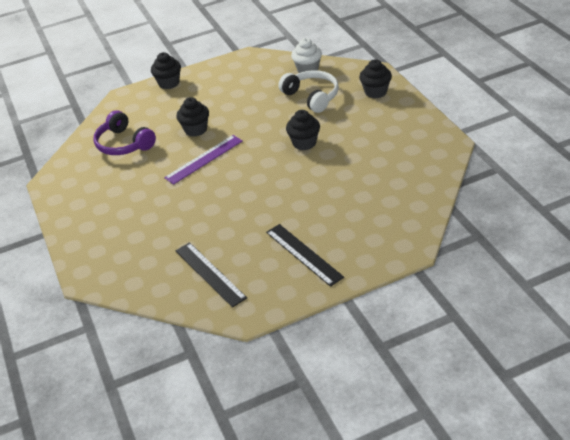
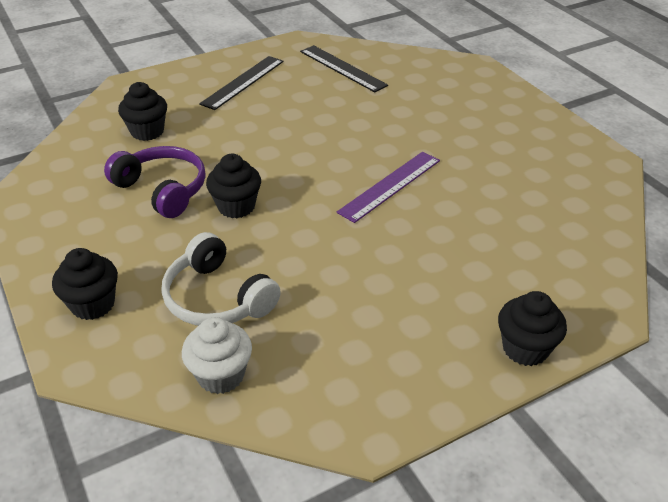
camera: 170 degrees right, 0 degrees up
(124, 144) = (534, 214): purple headphones -> purple headphones (162, 190)
(196, 130) = (422, 235): black cupcake -> black cupcake (147, 132)
(304, 254) = (243, 82): black ruler -> black ruler turned 75 degrees clockwise

